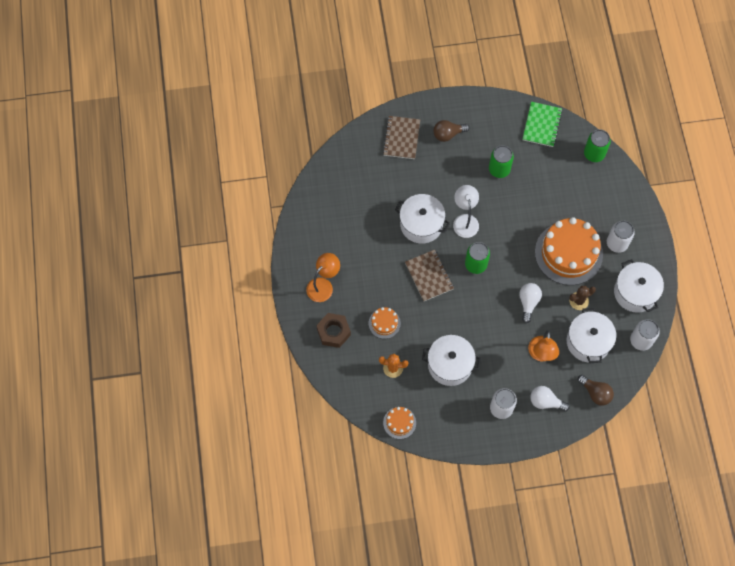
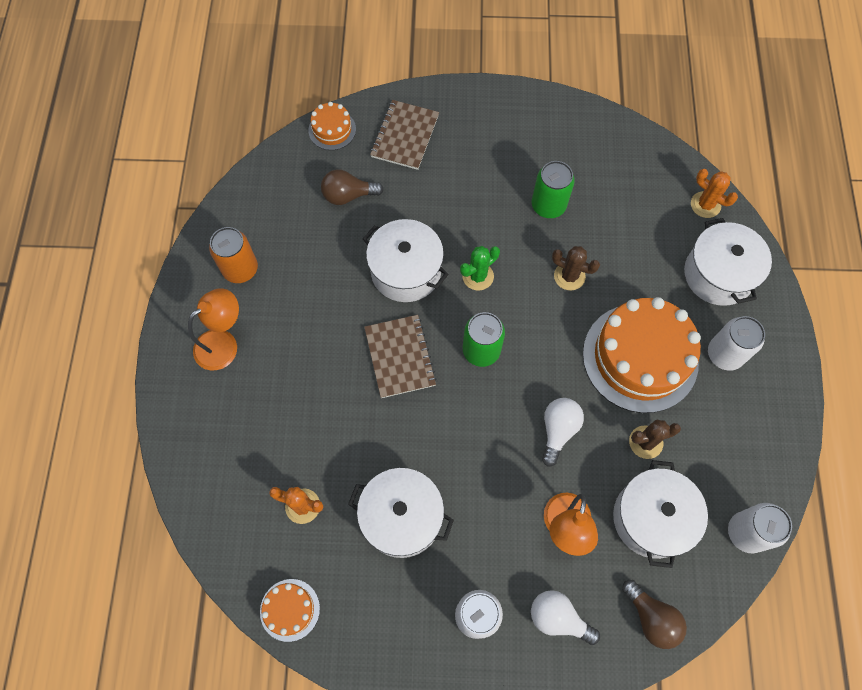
camera: 10 degrees right, 0 degrees up
(321, 239) = (240, 269): none -> orange can
(333, 332) = (219, 425): brown nut -> none
(384, 323) = (307, 424): orange cake -> orange cake (332, 130)
(448, 134) = (478, 141): brown light bulb -> brown light bulb (348, 195)
(465, 220) = (478, 276): white lamp -> green cactus
(519, 211) = (569, 276): none -> brown cactus
(541, 125) = (627, 149): green notebook -> none
(594, 153) = (705, 205): green can -> orange cactus
(635, 292) = (746, 444): white pot -> white pot (718, 274)

